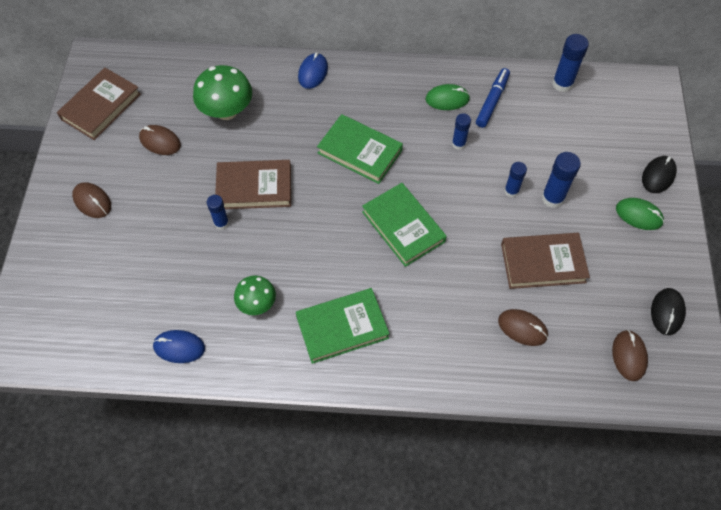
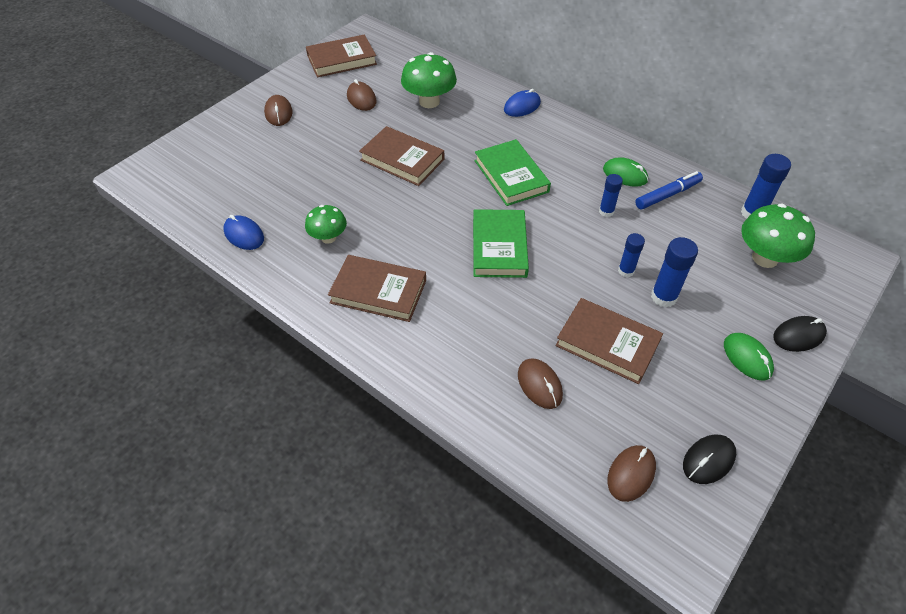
camera: 35 degrees right, 10 degrees down
(221, 223) = (354, 171): blue glue stick -> none
(342, 327) = (378, 291): green book -> brown book
(596, 121) = (765, 258): none -> green mushroom

